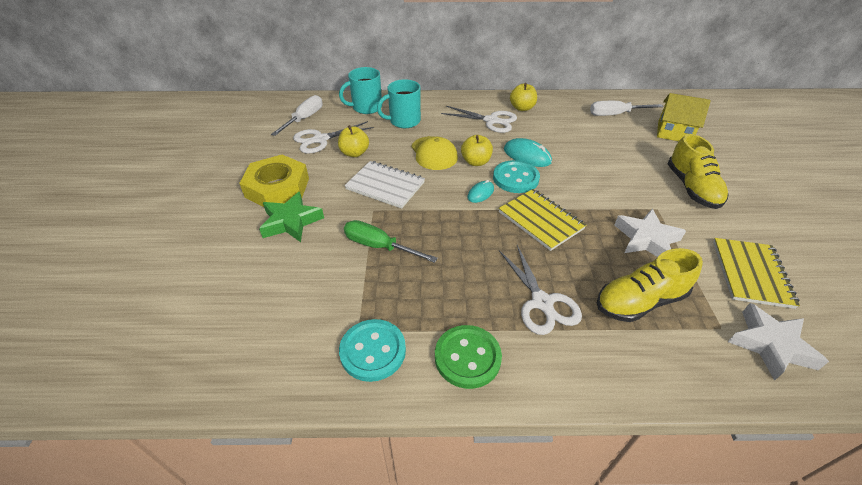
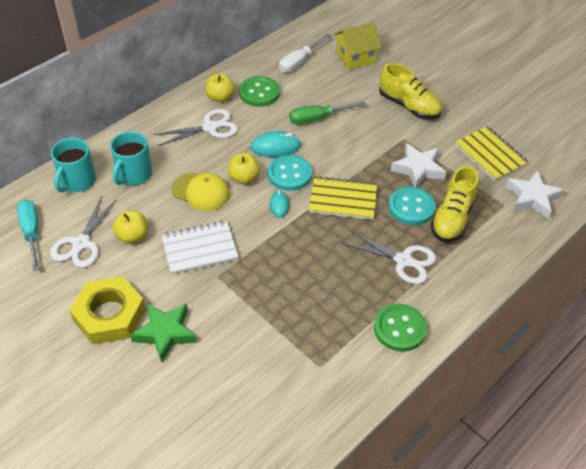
camera: 45 degrees left, 5 degrees up
(304, 119) = (31, 232): white screwdriver -> turquoise screwdriver
(373, 351) = (344, 370): turquoise button -> turquoise button (411, 207)
(379, 246) = (259, 301): green screwdriver -> green screwdriver (318, 118)
(556, 118) = (259, 93): none -> green button

